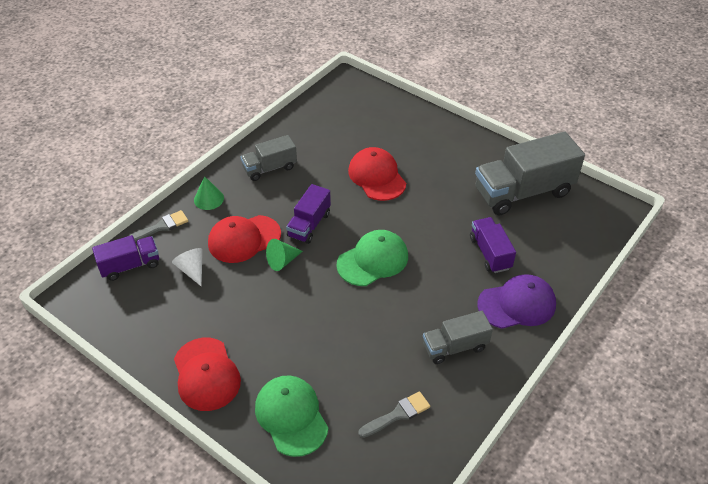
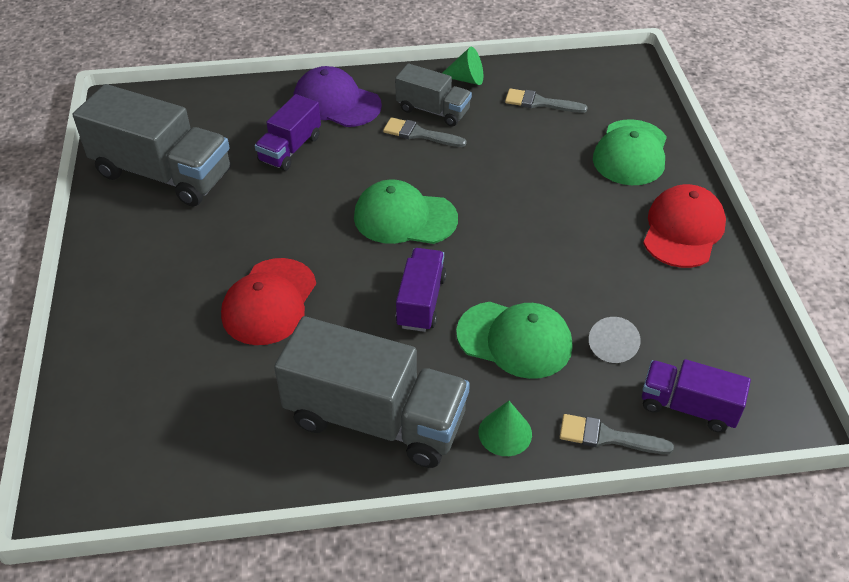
camera: 135 degrees left, 0 degrees up
(244, 239) = (515, 340): red cap -> green cap
(270, 168) = (375, 419): grey truck -> grey truck, size x1.81
(282, 261) = (498, 282): green cone -> green cone (466, 79)
(309, 225) = (421, 302): purple truck -> purple truck turned 60 degrees counterclockwise
(438, 321) = (419, 134): none -> grey brush

